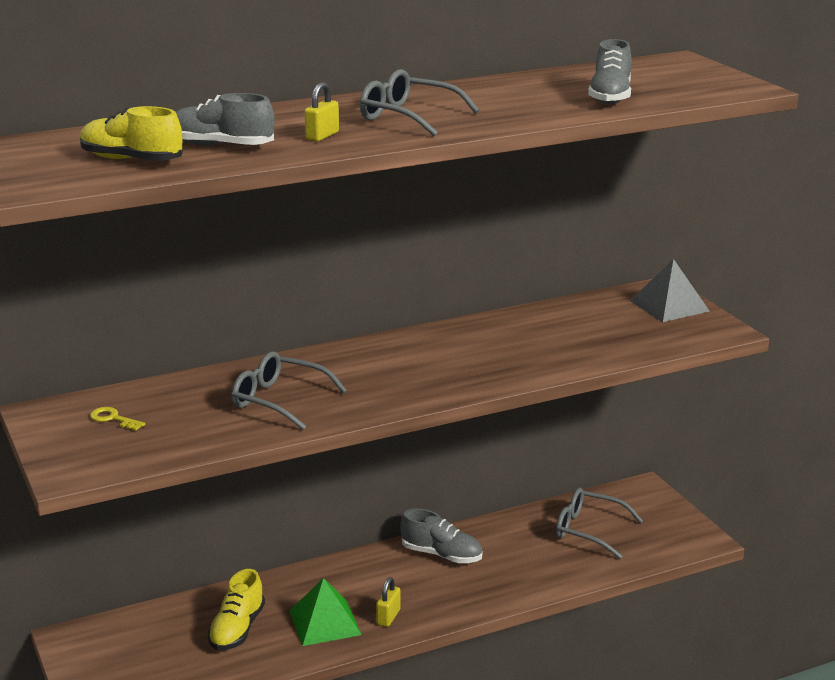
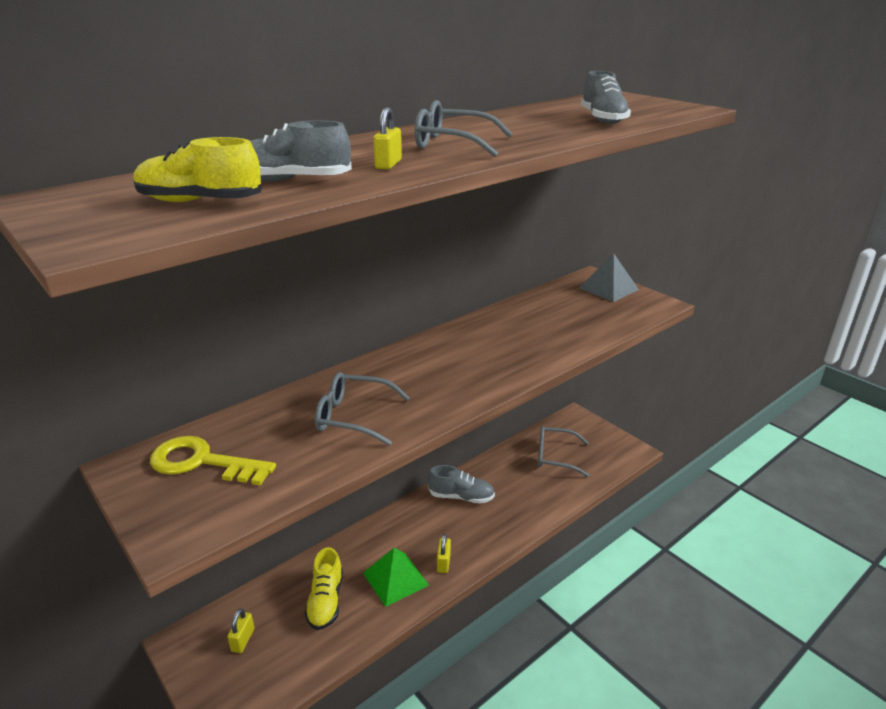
camera: 15 degrees left, 5 degrees up
(113, 419) = (202, 462): yellow key -> yellow key, size x2.12
(136, 648) = (243, 640): none -> yellow padlock

